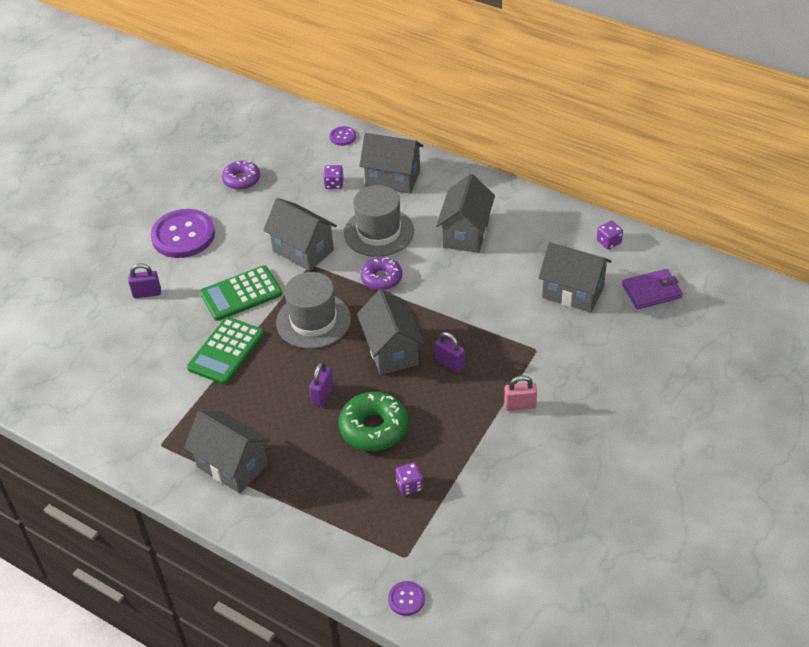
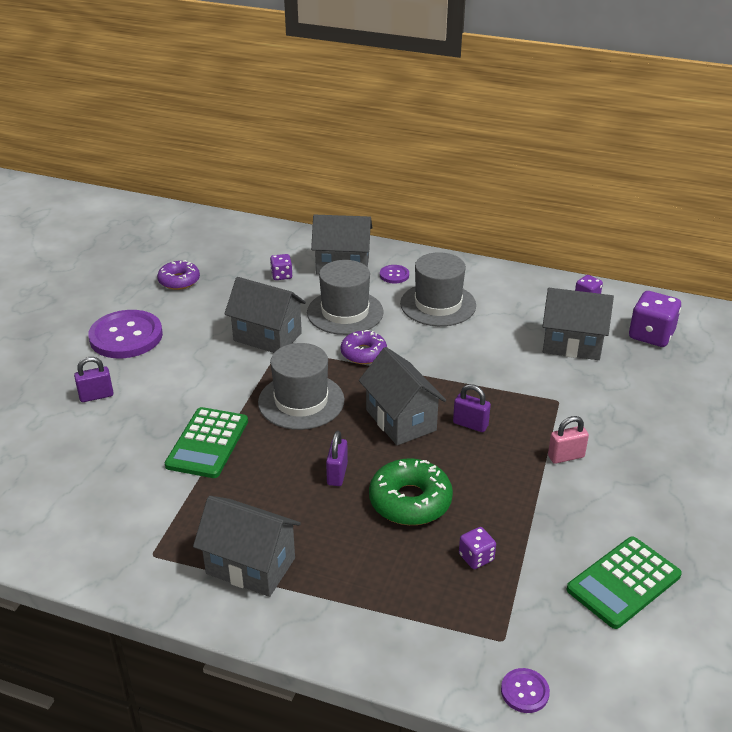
camera: 15 degrees left, 10 degrees down
(241, 294) = (209, 384): green calculator -> green calculator (623, 582)
(342, 137) = (277, 236): purple button -> purple button (394, 275)
(466, 233) = (438, 304): grey house -> grey hat
(652, 291) = (651, 335): purple wallet -> purple dice

